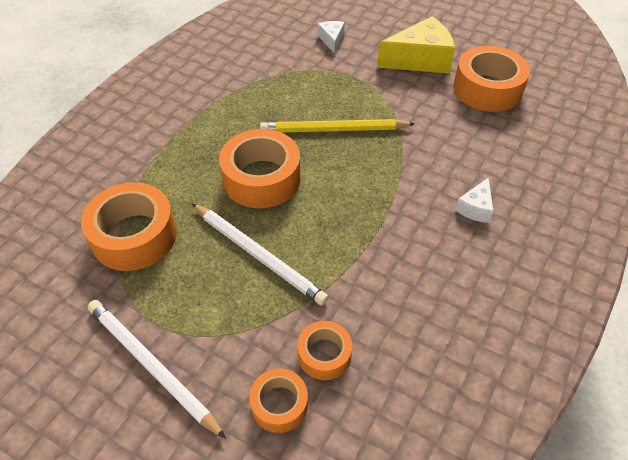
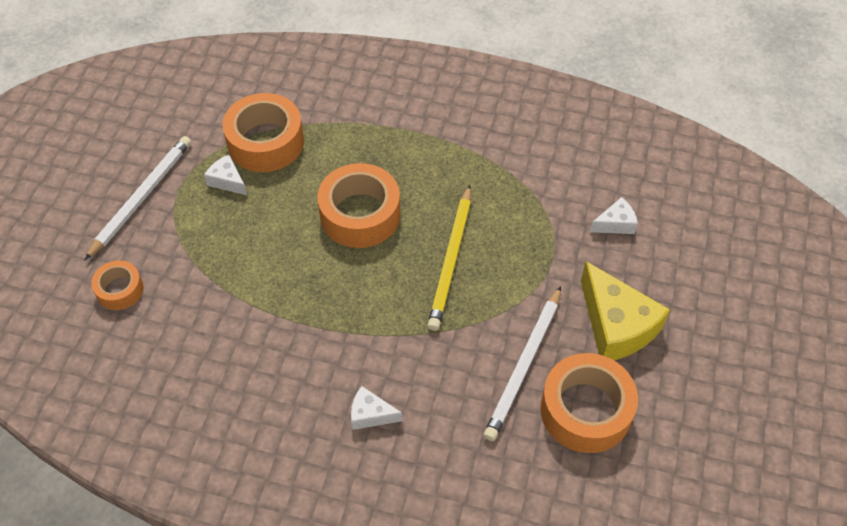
camera: 75 degrees right, 5 degrees up
(170, 277) = (227, 181): none -> white cheese
(258, 255) = (264, 237): white pencil -> white pencil (524, 365)
(324, 354) = (169, 311): orange tape -> none
(333, 130) = (451, 260): yellow pencil -> yellow pencil turned 150 degrees counterclockwise

